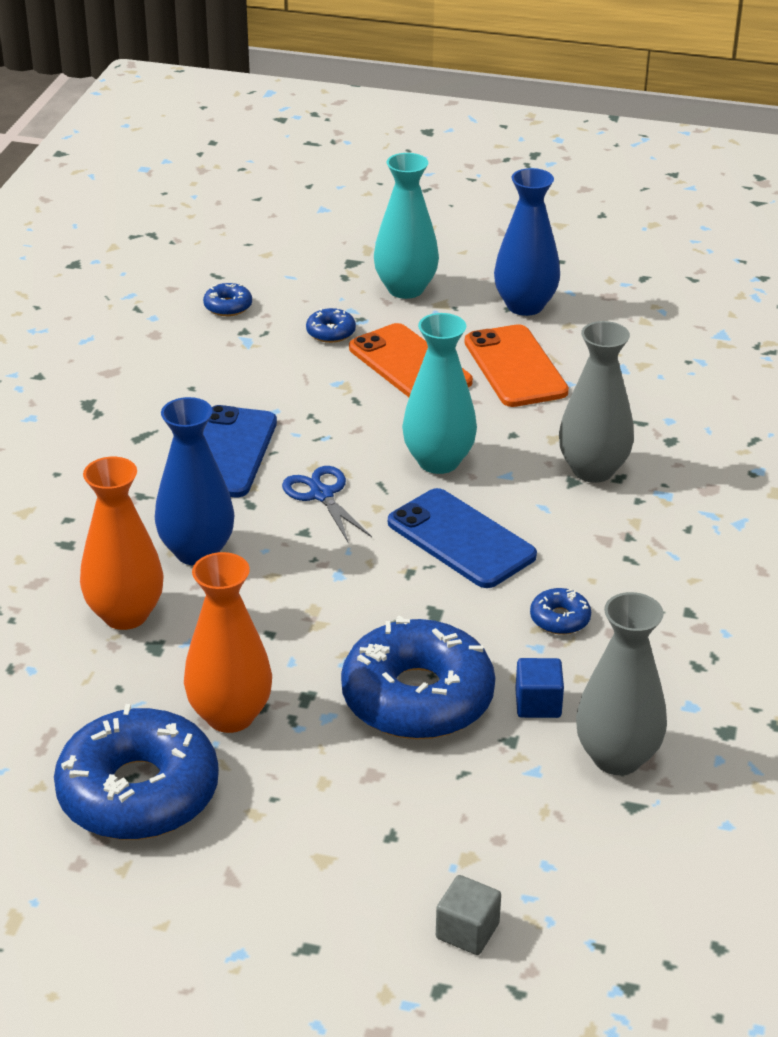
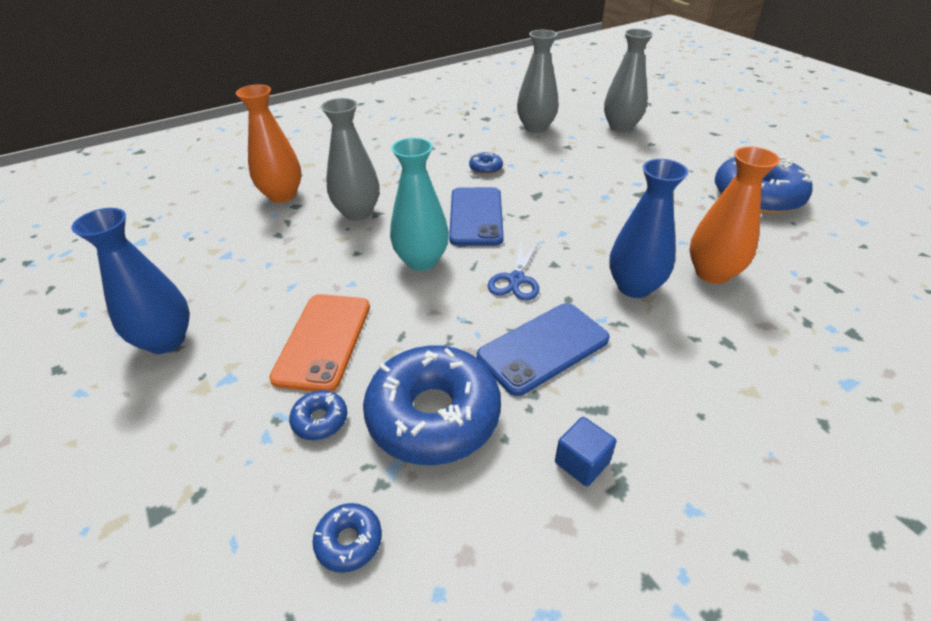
camera: 135 degrees left, 5 degrees up
(230, 715) = (686, 202): orange vase -> orange vase (282, 195)
(405, 289) = (190, 428): turquoise vase -> none
(417, 697) = (588, 172): blue donut -> blue donut (433, 415)
(467, 931) = (650, 117): grey cube -> none
(485, 855) = (621, 127): none -> grey vase
(515, 367) = (271, 294): orange phone -> none
(538, 704) = (540, 150): blue cube -> blue cube (582, 462)

